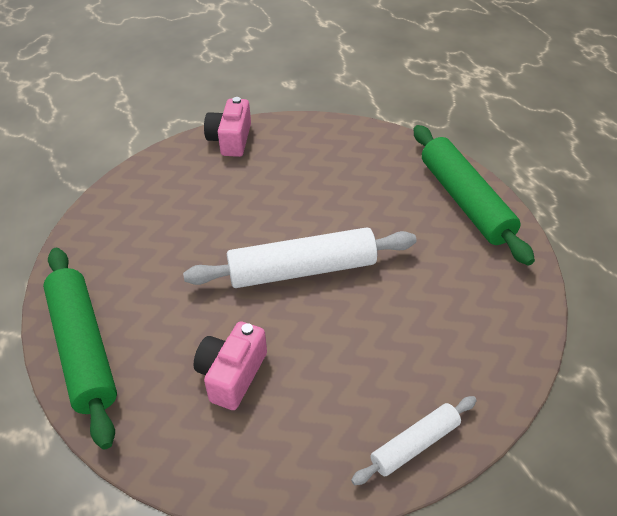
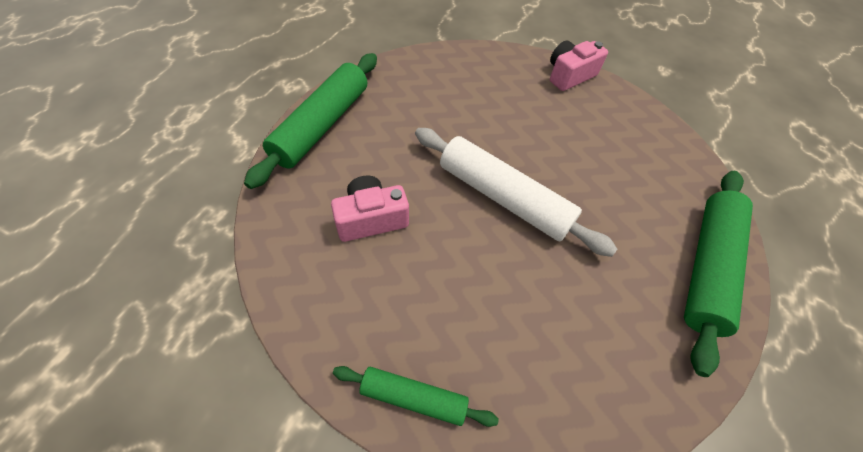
camera: 45 degrees right, 10 degrees up
(415, 445) = (413, 398): white rolling pin -> green rolling pin

